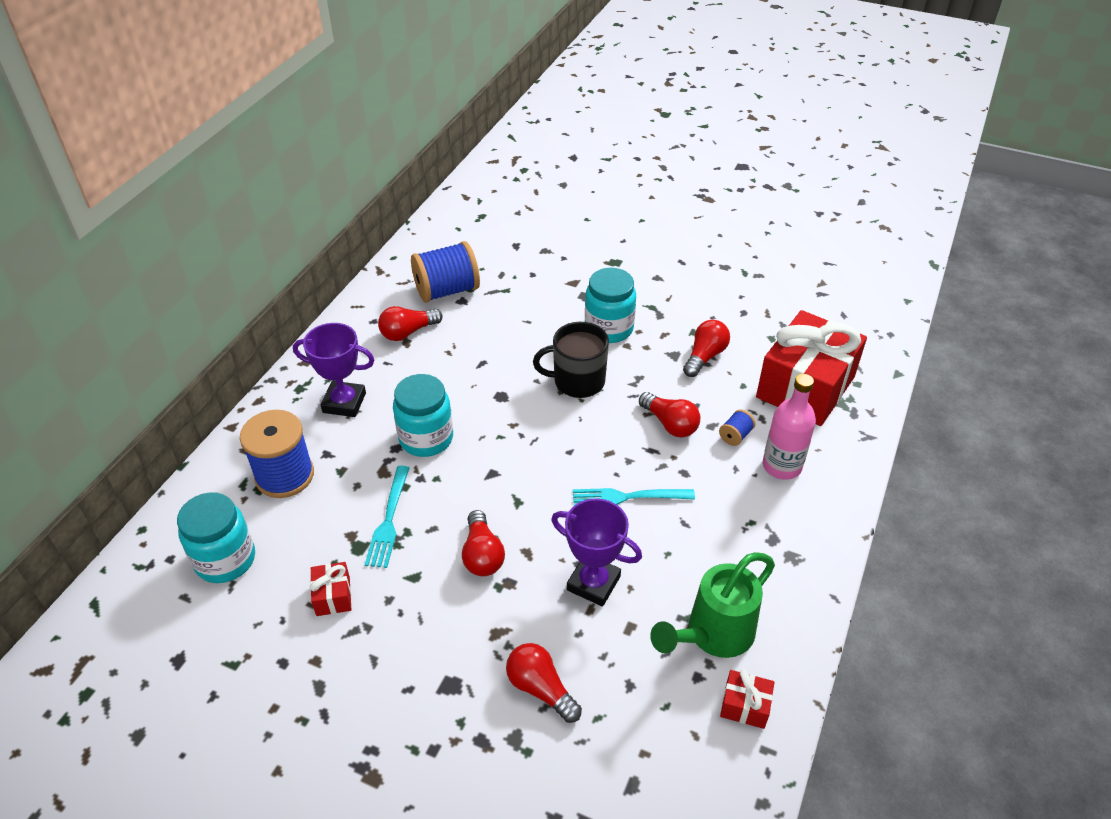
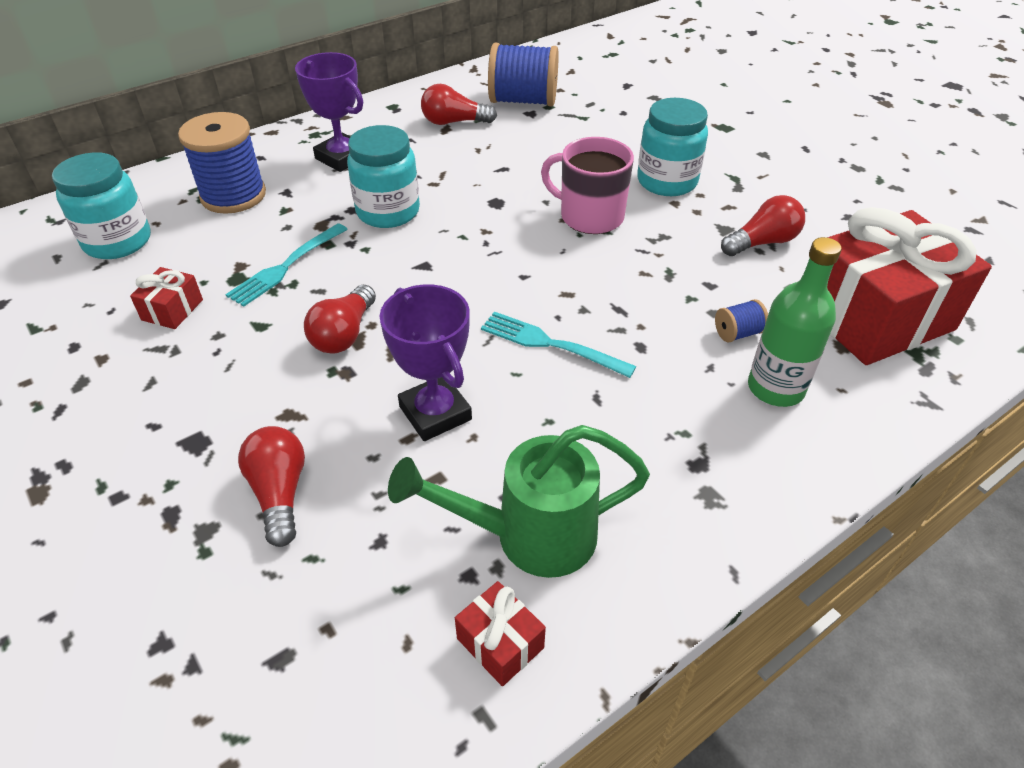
camera: 30 degrees right, 0 degrees up
(577, 381) = (590, 216): black mug -> pink mug
(670, 424) = (663, 292): red light bulb -> none
(782, 466) = (775, 388): pink bottle -> green bottle

